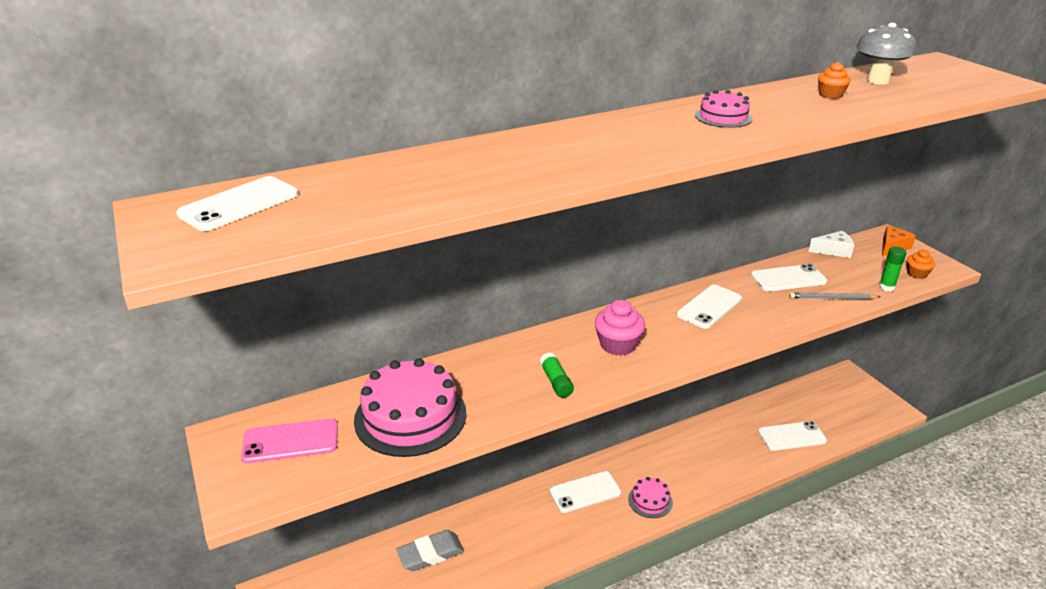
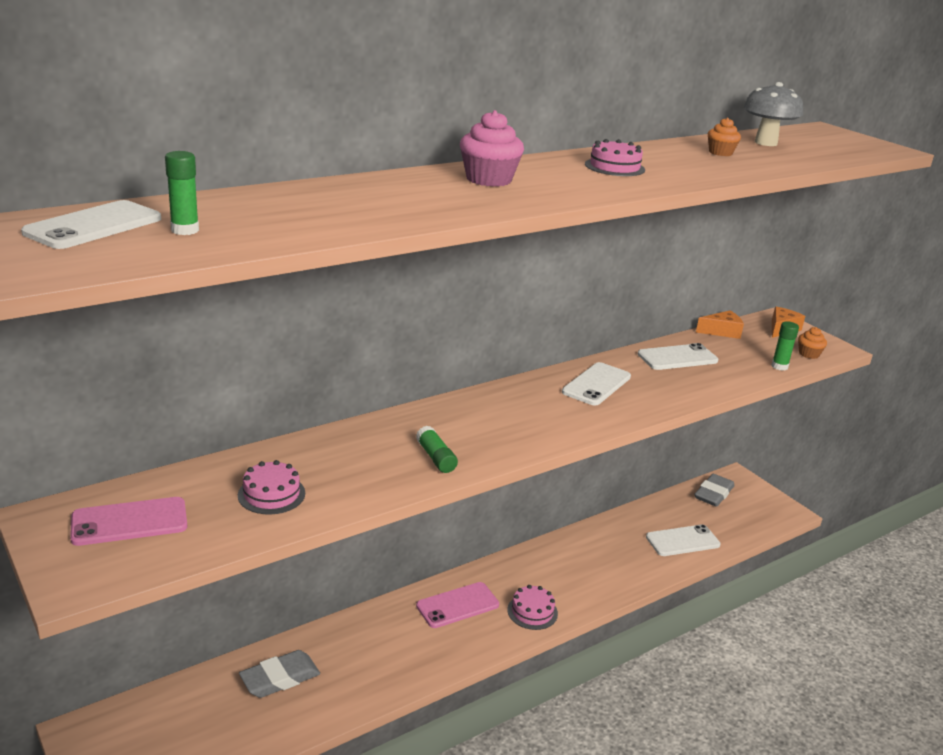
camera: 10 degrees left, 5 degrees down
(315, 206) = (185, 230): none -> green glue stick
(410, 416) = (271, 494): pink cake -> pink cake, size x0.51
(585, 492) = (457, 605): white phone -> pink phone
(618, 345) = (500, 421): pink cupcake -> pink cupcake (489, 179)
(824, 390) = (713, 494): none -> grey eraser
(832, 298) = (725, 376): grey pencil -> none
(833, 251) = (722, 331): white cheese -> orange cheese

